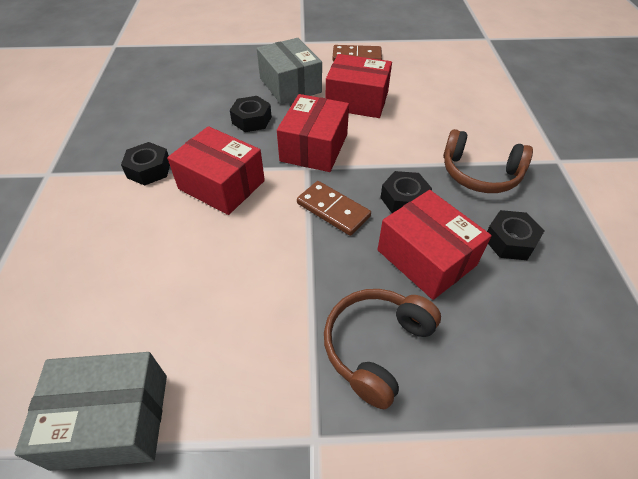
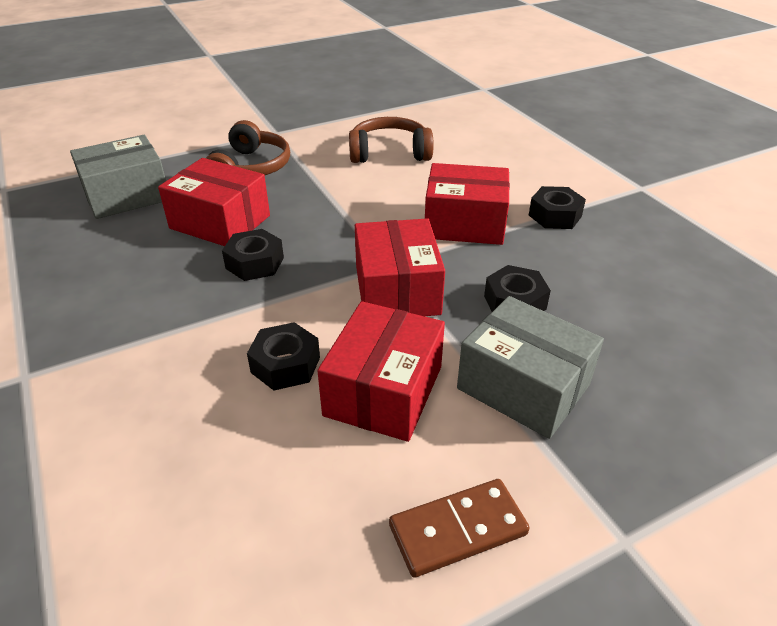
camera: 155 degrees right, 10 degrees down
(112, 420) = (395, 114): grey box -> grey box (127, 195)
(333, 210) = (330, 233): brown domino -> none
(357, 100) = (384, 391): red box -> red box turned 60 degrees counterclockwise
(480, 173) = (157, 320): brown headphones -> brown headphones (389, 153)
(509, 241) = (130, 255): black nut -> black nut (285, 365)

